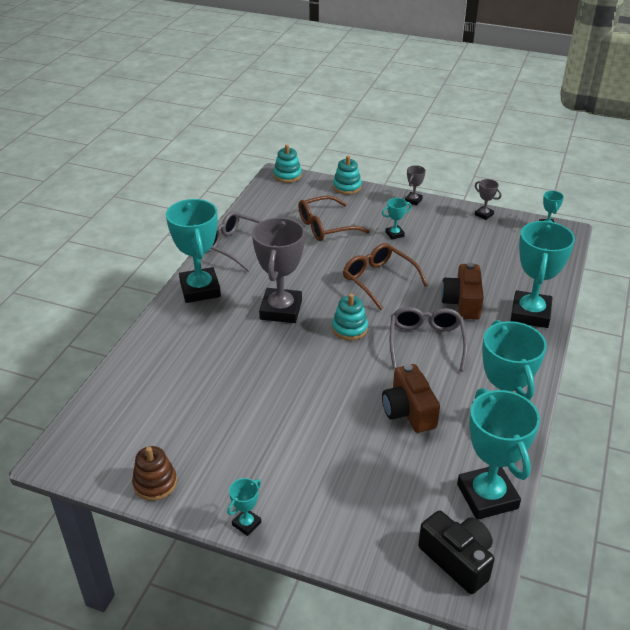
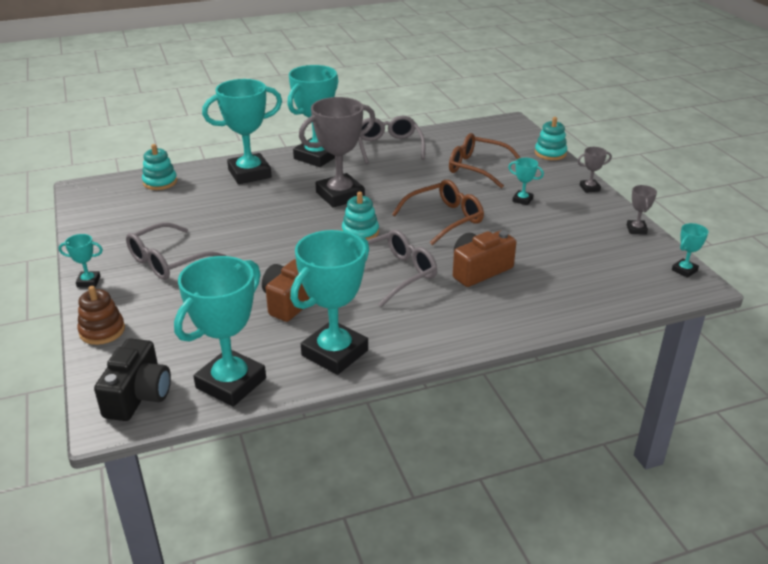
camera: 50 degrees right, 5 degrees down
(155, 483) = (94, 231): brown stacking toy -> brown stacking toy (102, 331)
(269, 456) = (168, 261): none -> grey glasses
(287, 175) = (517, 125): turquoise stacking toy -> turquoise stacking toy (160, 182)
(378, 280) = (445, 219): brown glasses -> brown glasses turned 45 degrees clockwise
(530, 313) = (522, 313): turquoise trophy -> turquoise trophy (249, 173)

